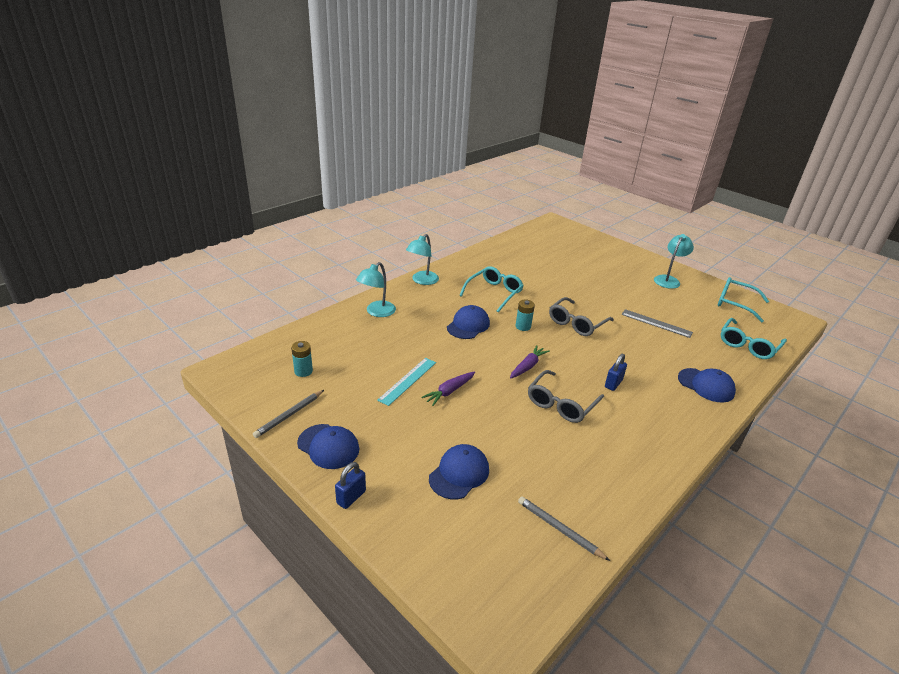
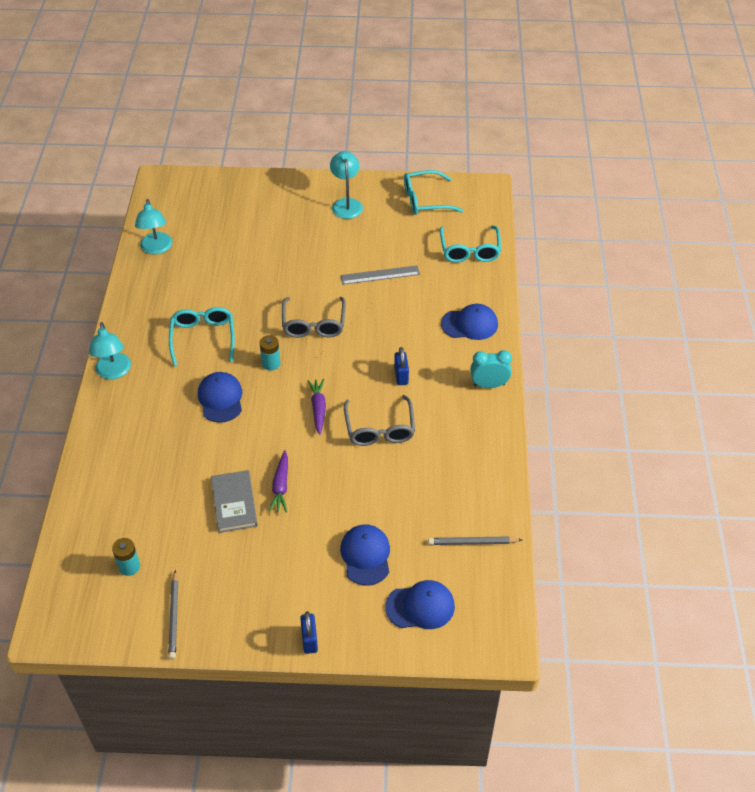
camera: 40 degrees left, 15 degrees up
(328, 446) = (242, 616): blue cap -> blue cap (420, 606)
(377, 312) = (115, 447): turquoise lamp -> turquoise lamp (156, 248)
(407, 381) = (234, 503): turquoise ruler -> grey book
(687, 431) = (489, 385): none -> turquoise clock

